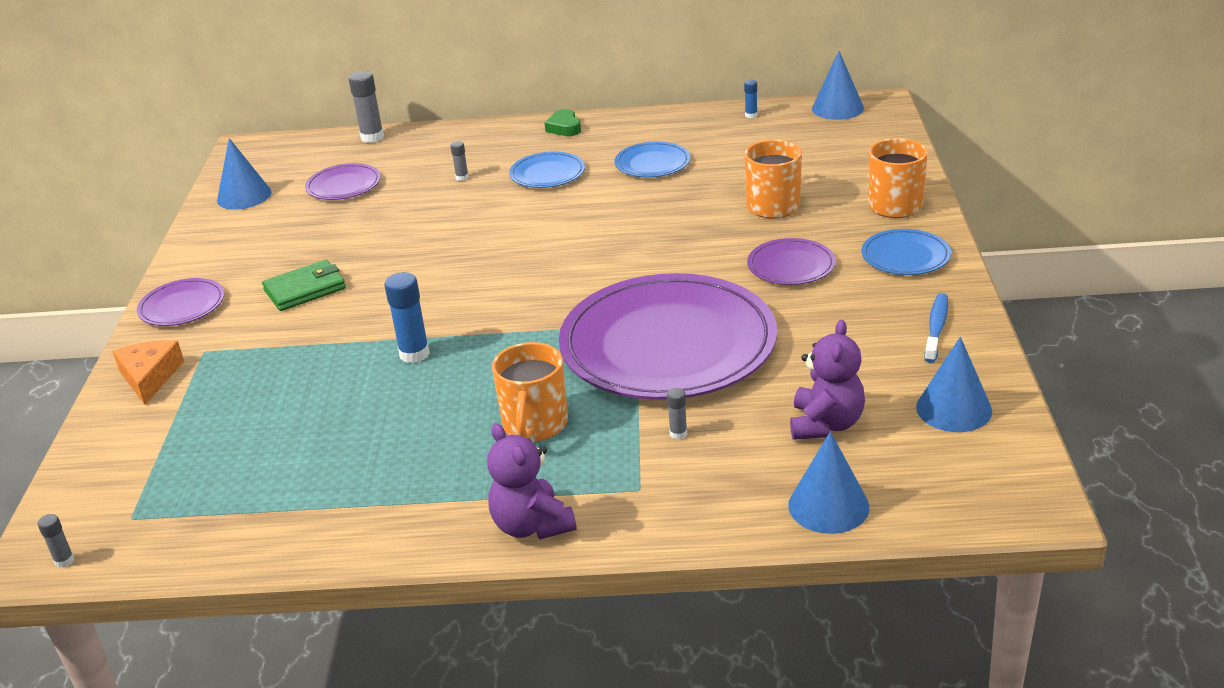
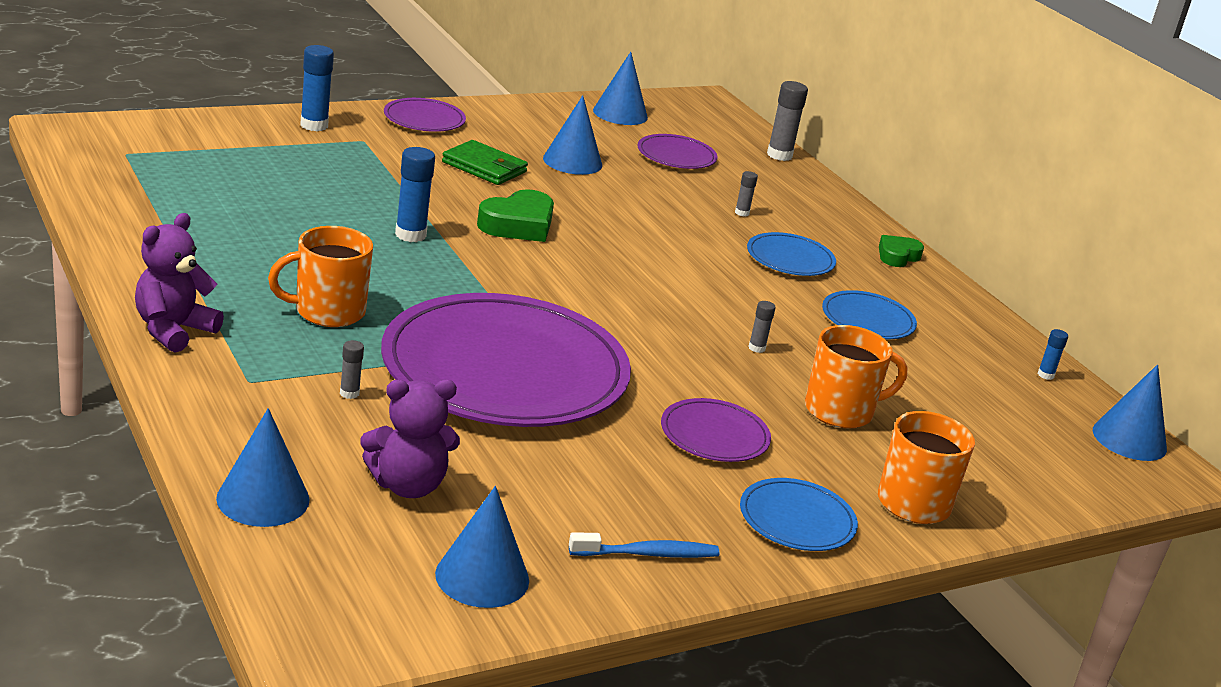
camera: 55 degrees right, 5 degrees down
(64, 561) = (66, 139): grey glue stick -> grey glue stick (756, 348)
(150, 377) = (314, 125): orange cheese -> blue glue stick
(322, 240) = (572, 161): none -> blue cone
(426, 291) = (518, 225): none -> green heart

